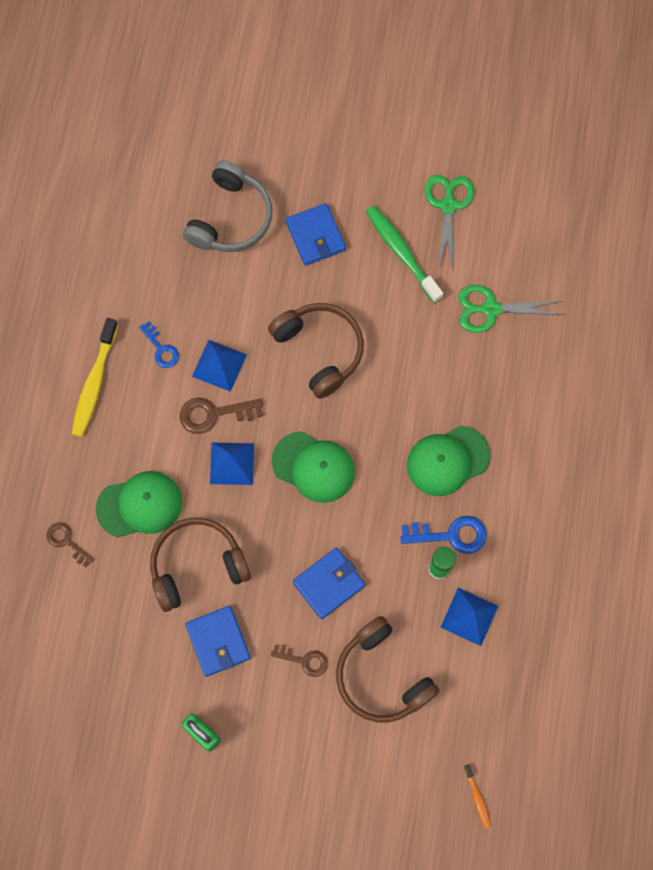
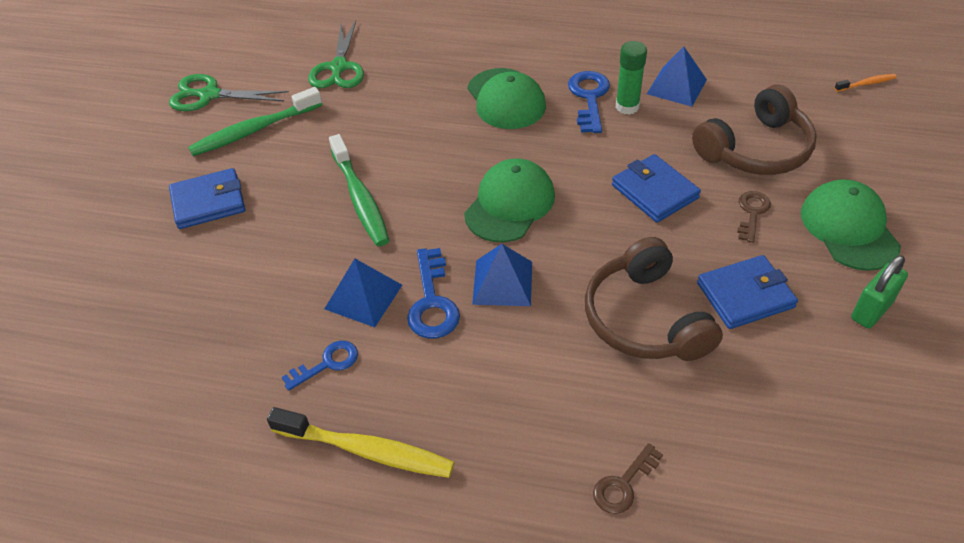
camera: 85 degrees left, 25 degrees down
(140, 505) = (562, 386): green cap -> green cap (849, 228)
(214, 414) = (432, 301): brown key -> blue key
(231, 218) = (153, 286): grey headphones -> none
(320, 350) = (360, 198): brown headphones -> green toothbrush

